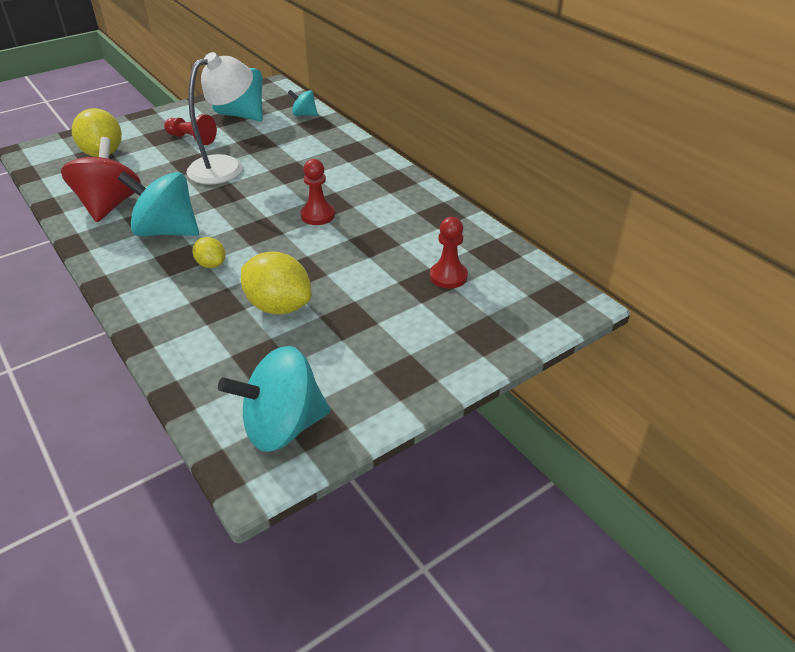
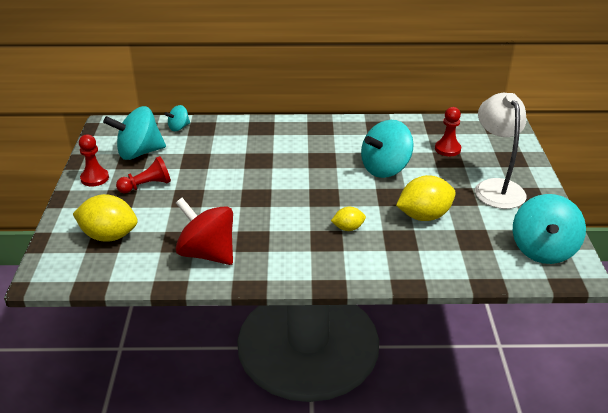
camera: 55 degrees left, 5 degrees down
(166, 231) = (281, 236): turquoise spinning top -> turquoise spinning top (385, 169)
(226, 166) = (214, 183): white lamp -> white lamp (496, 187)
(317, 215) = (331, 168): red pawn -> red pawn (95, 178)

